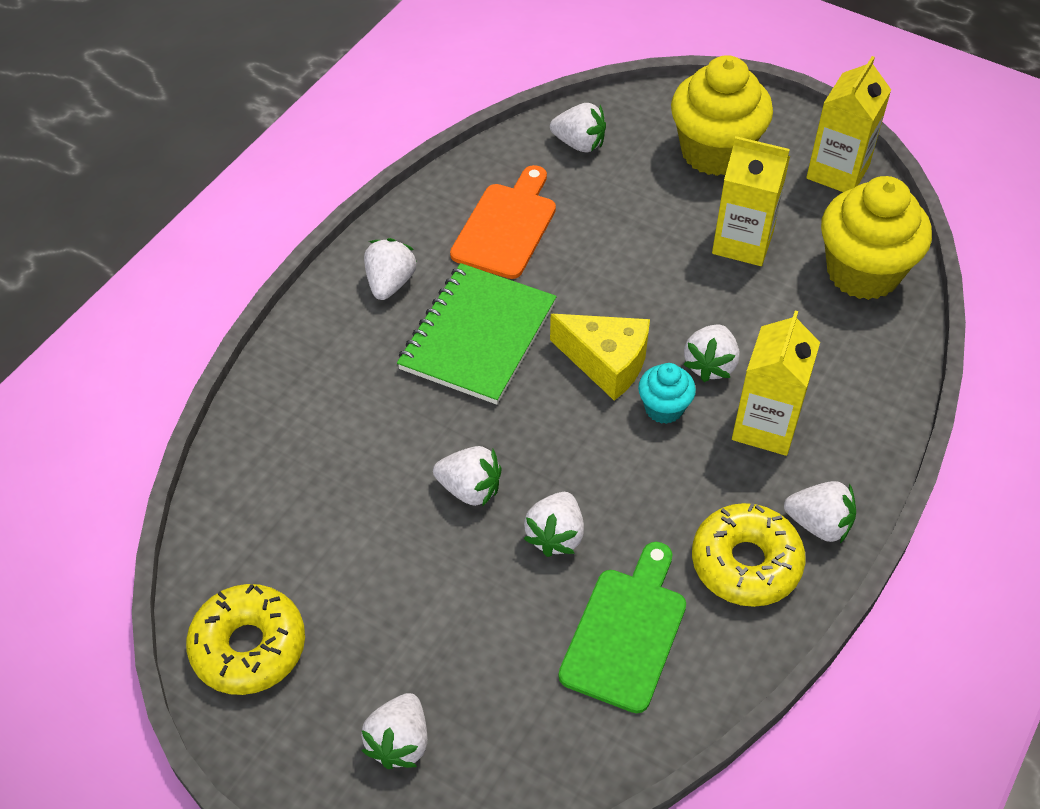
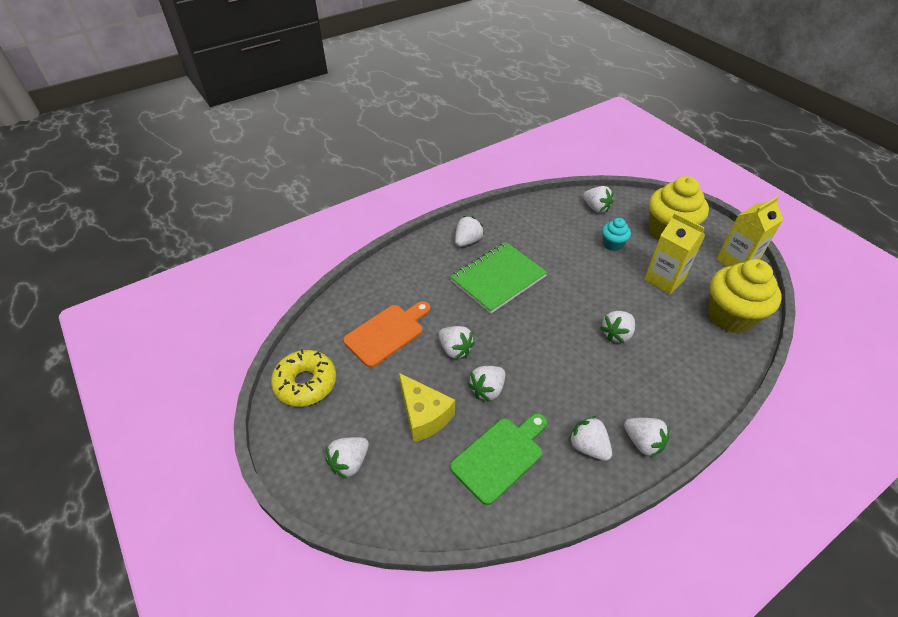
camera: 25 degrees right, 5 degrees down
(506, 226) = (539, 233): orange cutting board -> orange cutting board (387, 333)
(606, 363) = (559, 313): yellow cheese -> yellow cheese (424, 415)
(664, 408) = (579, 347): turquoise cupcake -> turquoise cupcake (612, 244)
(745, 563) = (588, 447): yellow donut -> white strawberry
(765, 426) = (634, 377): yellow carton -> none

